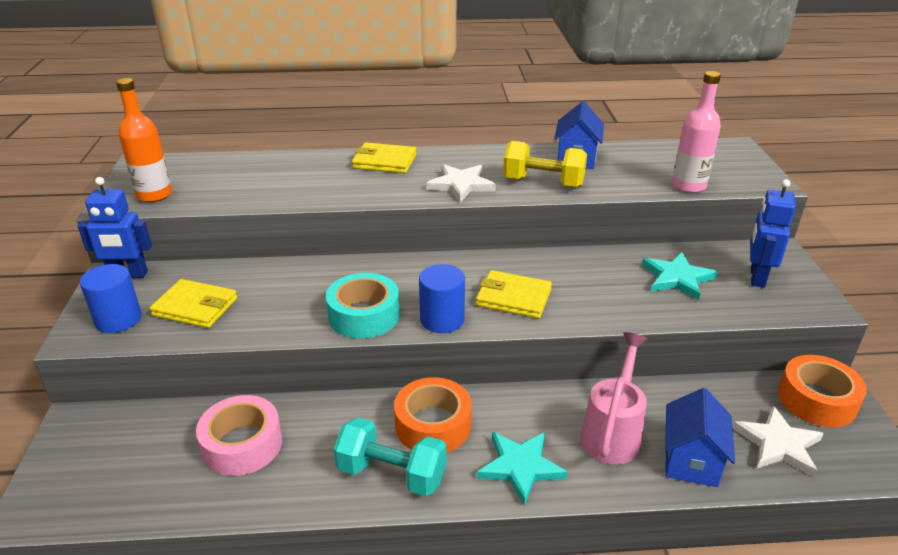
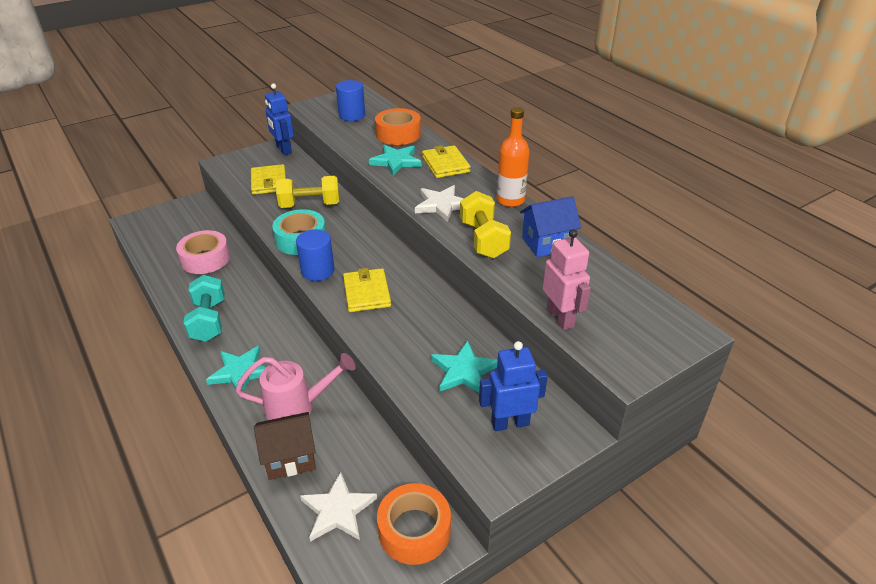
camera: 60 degrees right, 5 degrees up
(118, 319) = (242, 166): blue cylinder -> blue cylinder (352, 115)
(154, 195) = (325, 112): orange bottle -> orange bottle (510, 200)
(294, 289) = (310, 205): none -> yellow dumbbell
(341, 184) = (396, 161): none -> turquoise star
(433, 425) = (259, 321): orange tape -> orange tape (398, 134)
(688, 186) = (560, 318): pink bottle -> pink robot
(691, 460) = (290, 458): blue house -> brown house

